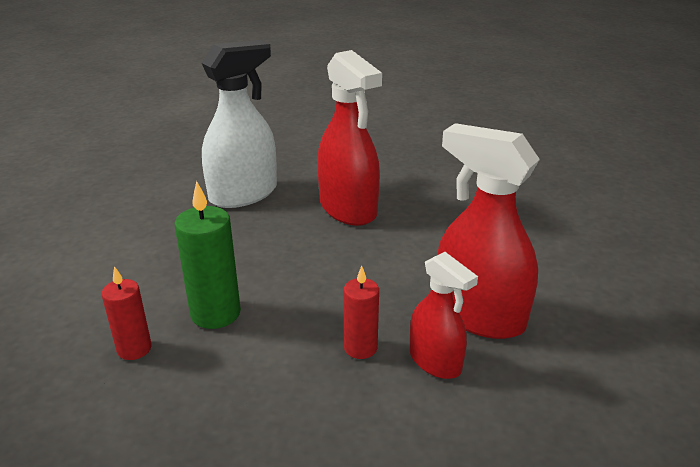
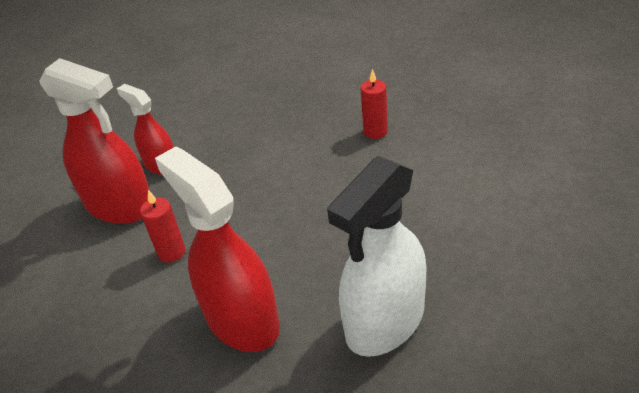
camera: 175 degrees right, 10 degrees up
(215, 313) = (332, 166): green candle -> none
(360, 348) = (214, 163): red candle -> red candle (171, 252)

